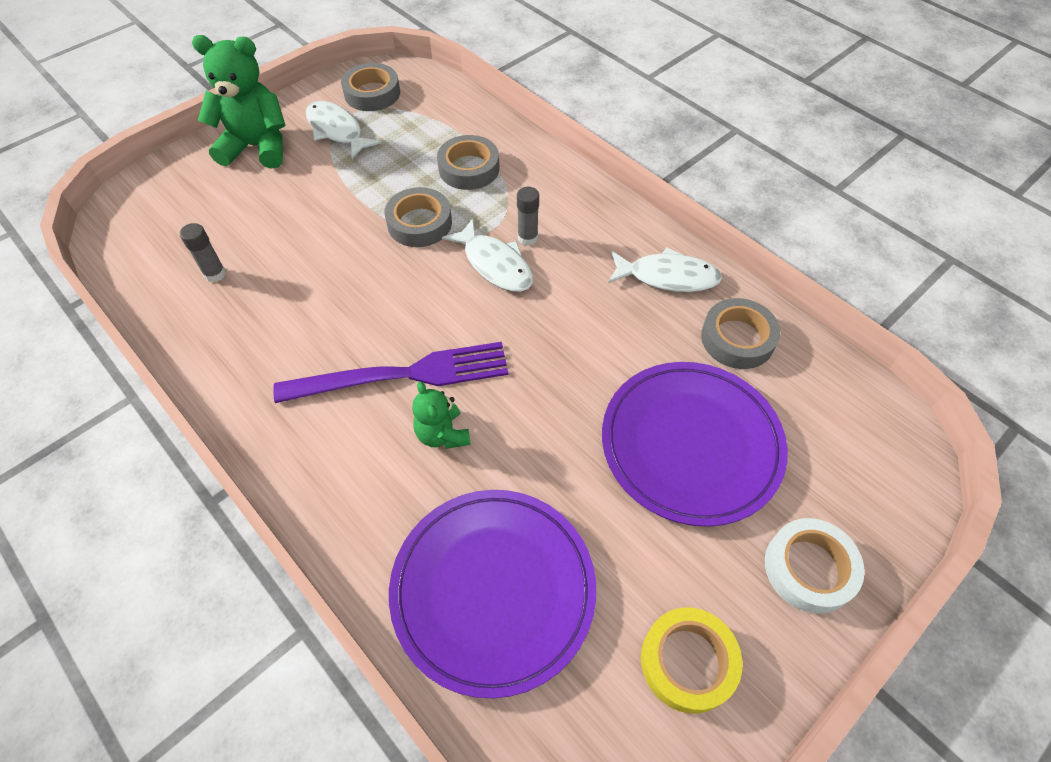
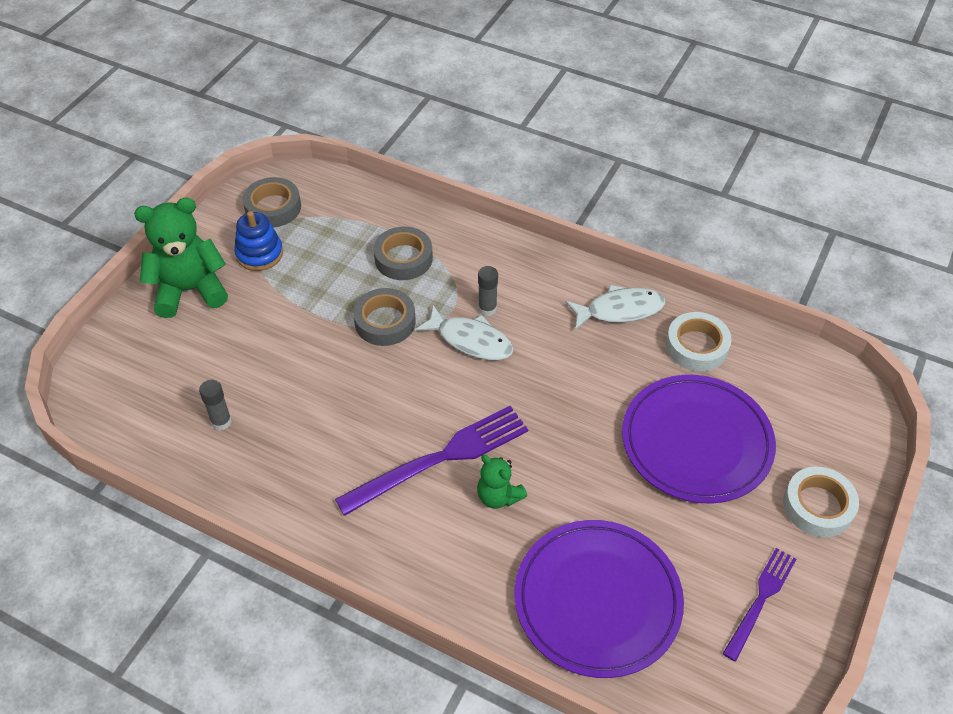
camera: 20 degrees left, 5 degrees down
(337, 131) = (259, 254): white fish -> blue stacking toy
(688, 662) = (760, 600): yellow tape -> purple fork
(737, 339) = (697, 346): grey tape -> white tape

